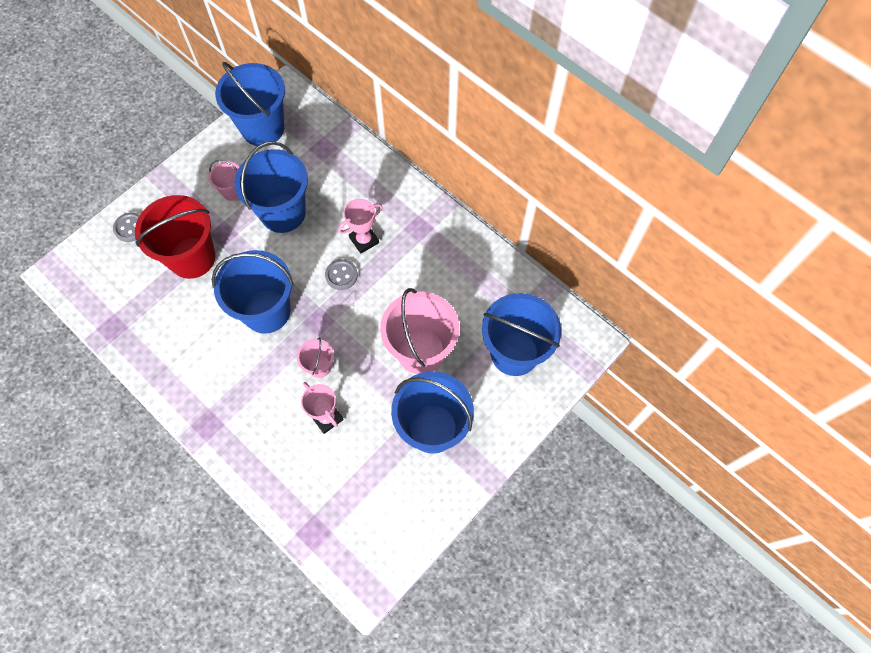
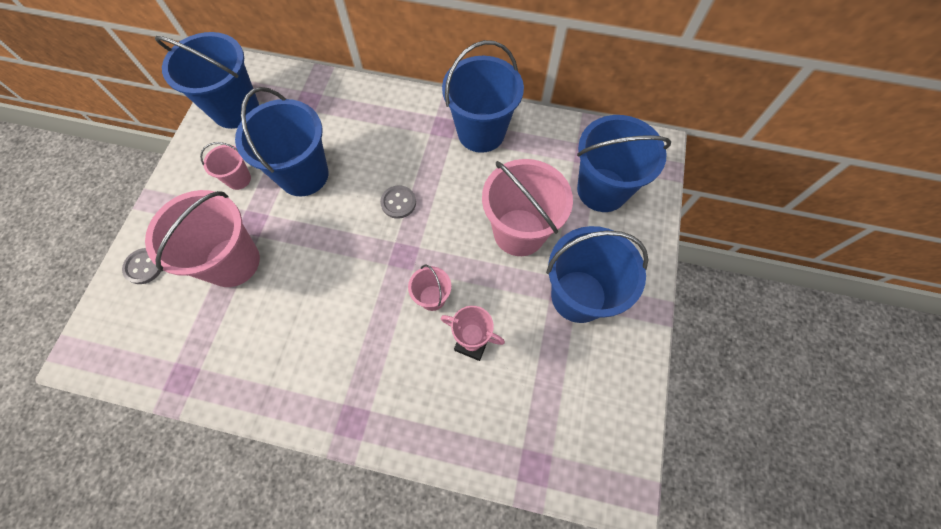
camera: 30 degrees left, 0 degrees up
(192, 257) = (232, 262): red bucket -> pink bucket
(266, 311) = (344, 273): blue bucket -> blue bucket (481, 132)
(364, 240) = (400, 161): pink trophy -> none

